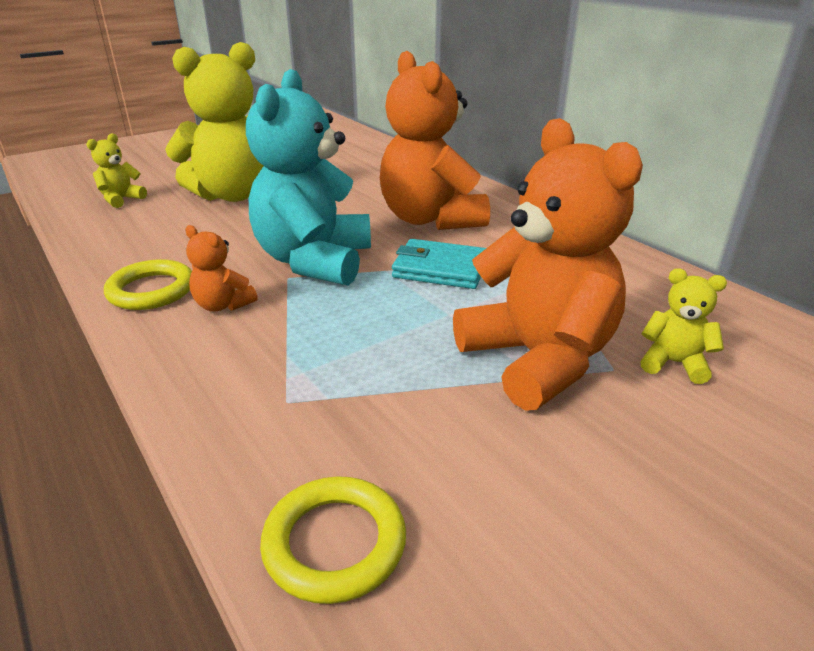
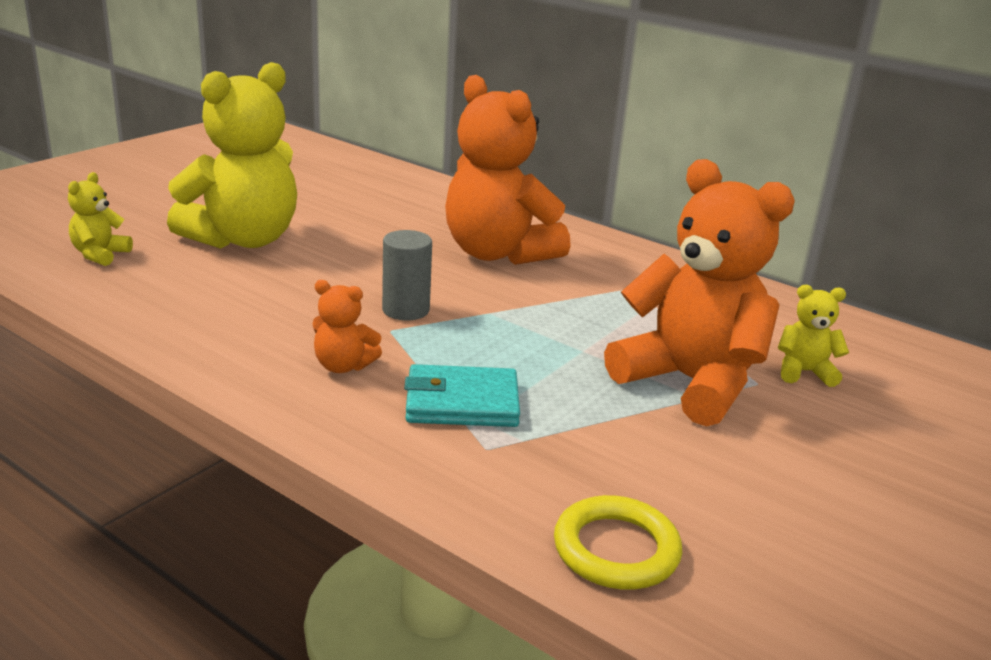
camera: 20 degrees left, 5 degrees down
(151, 290) = (246, 359): yellow ring -> none
(314, 261) = (405, 310): turquoise teddy bear -> grey cylinder
(440, 269) = (545, 306): turquoise wallet -> turquoise wallet (462, 402)

